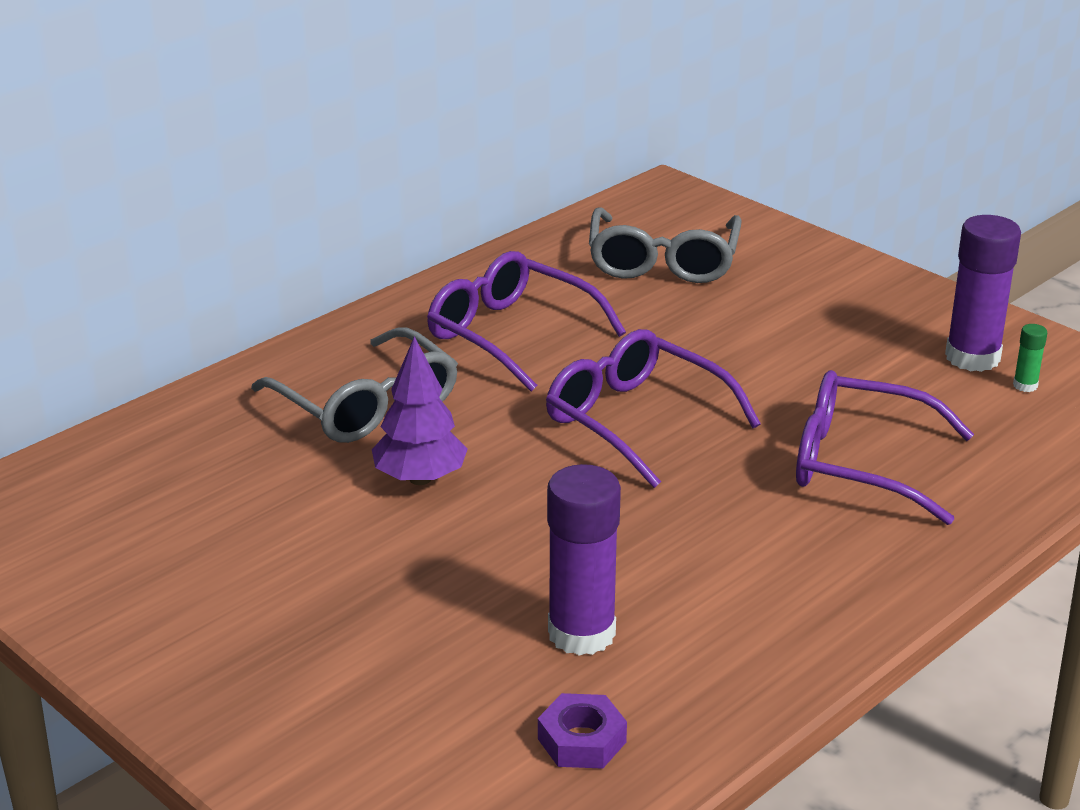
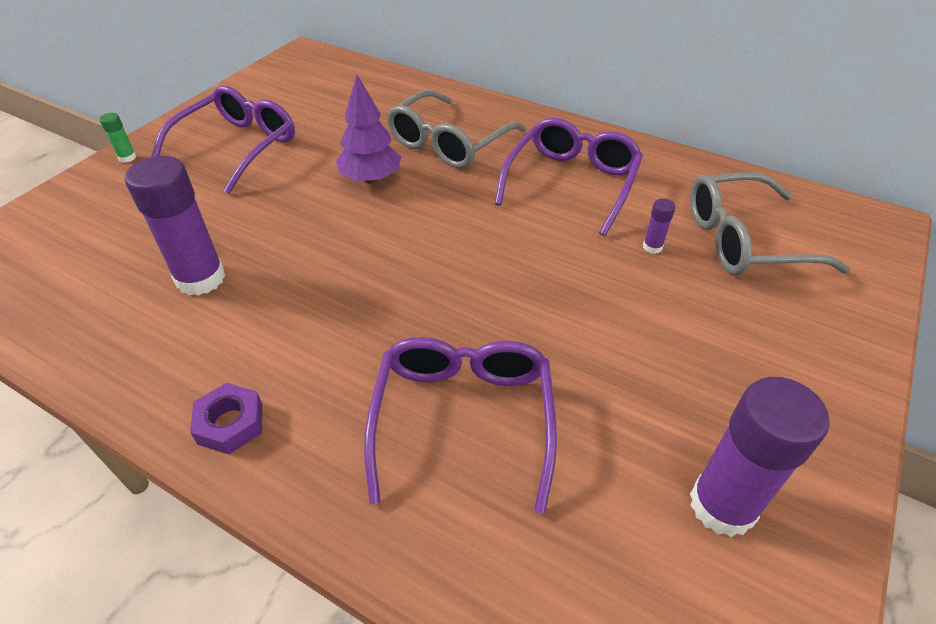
camera: 75 degrees right, 15 degrees up
(581, 740) = (84, 297): purple nut -> purple nut (230, 423)
(636, 420) = (479, 263): purple glasses -> purple glasses (237, 147)
(652, 312) = (652, 247): none -> purple glue stick
(1025, 385) = (688, 569): green glue stick -> green glue stick (127, 157)

